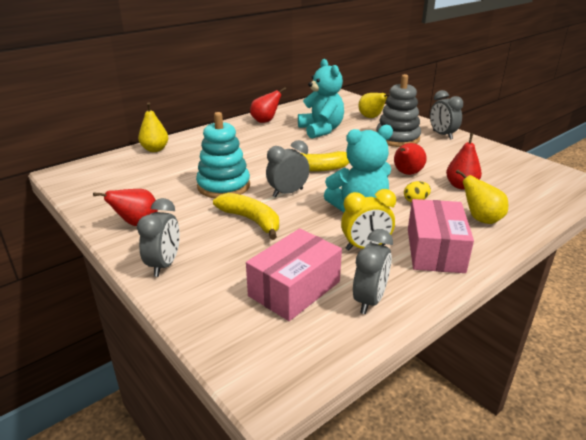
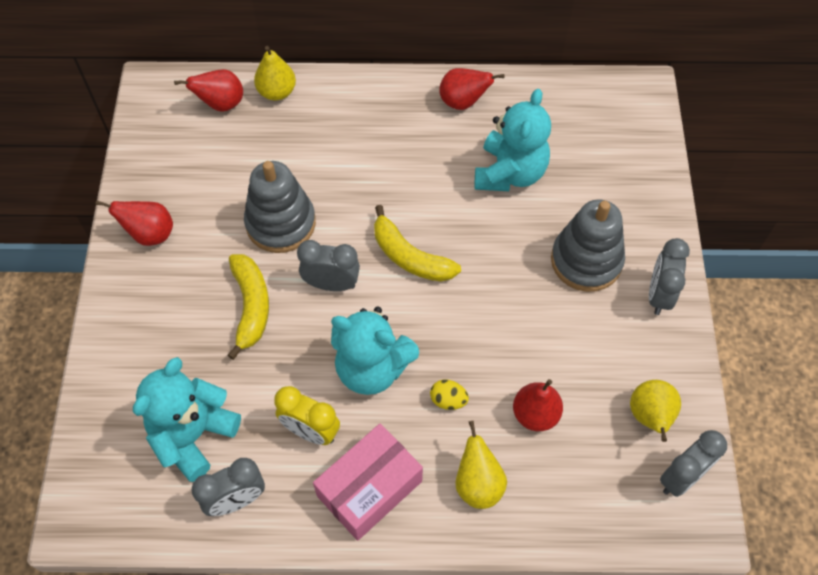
camera: 40 degrees right, 30 degrees up
(164, 265) = (123, 318): grey clock -> grey clock (681, 477)
(223, 186) = (281, 223): turquoise stacking toy -> grey stacking toy
(294, 289) = (193, 435): pink box -> turquoise teddy bear
(371, 117) = (615, 184): yellow pear -> yellow pear (650, 417)
(407, 173) = (502, 344): red pear -> red pear (221, 104)

